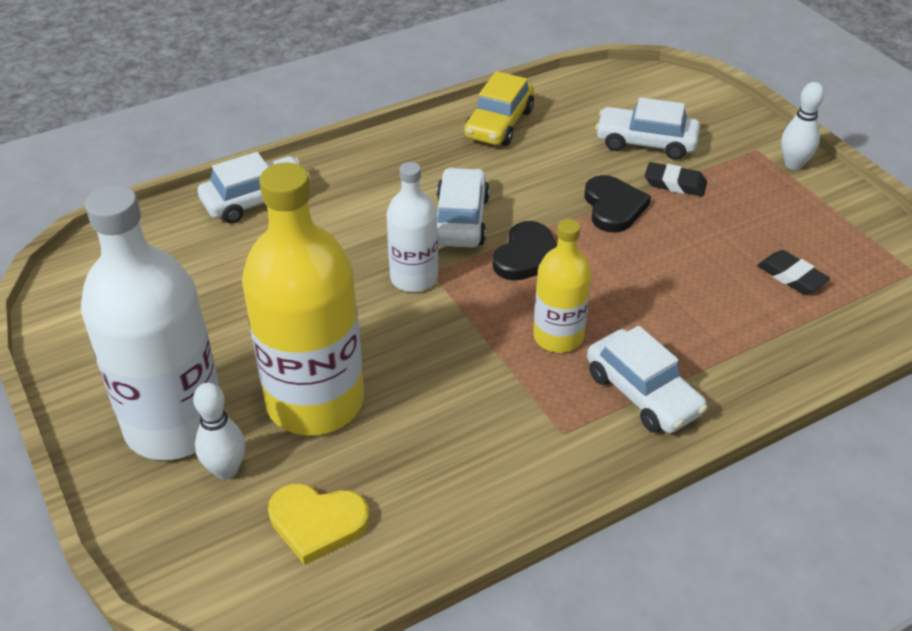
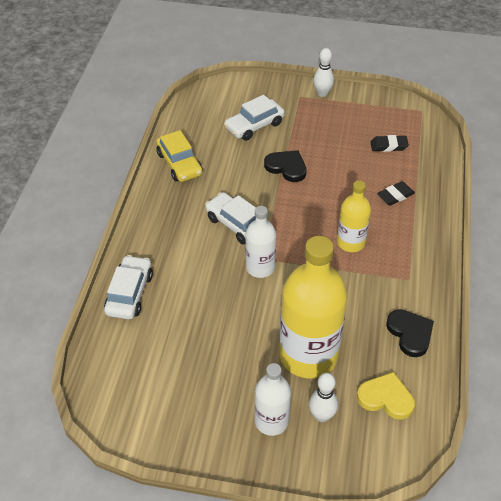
camera: 50 degrees left, 5 degrees up
(175, 425) = (271, 421): white bottle -> white bottle, size x0.54
(317, 523) = (386, 398): yellow heart -> yellow heart turned 120 degrees counterclockwise
(527, 256) = (288, 218): black heart -> black heart (410, 333)
(643, 393) = (410, 238): white car -> none
(675, 183) = (293, 137): black eraser -> black eraser (395, 196)

